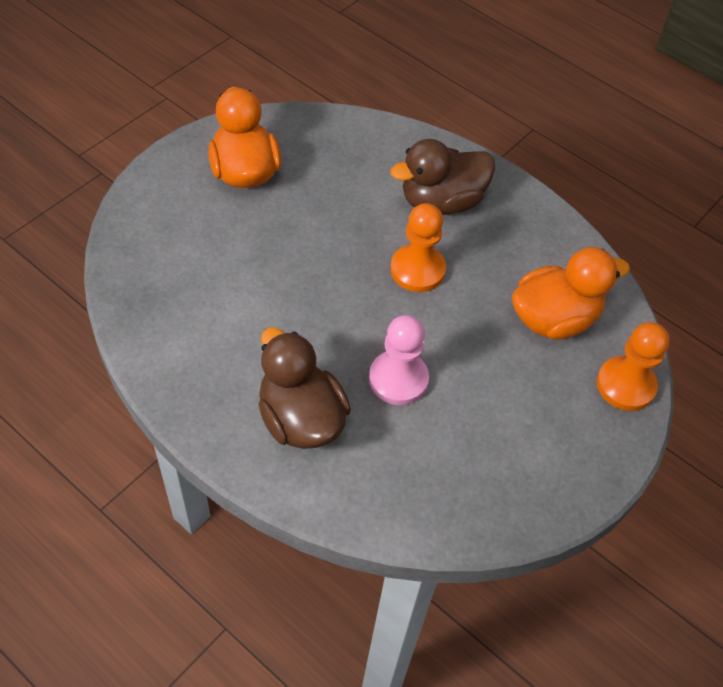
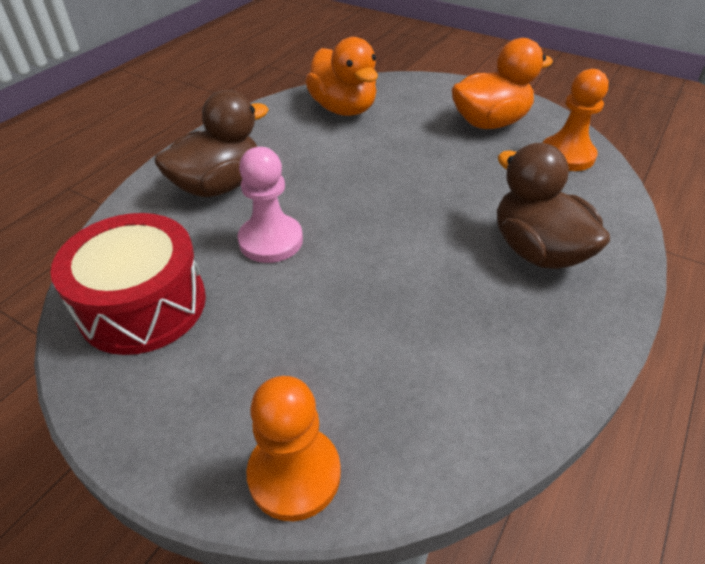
camera: 85 degrees right, 10 degrees down
(417, 270) = (422, 241): orange pawn -> orange pawn (567, 155)
(468, 481) = (143, 305): none -> red drum
(554, 319) = (393, 375): orange duck -> orange duck (343, 109)

